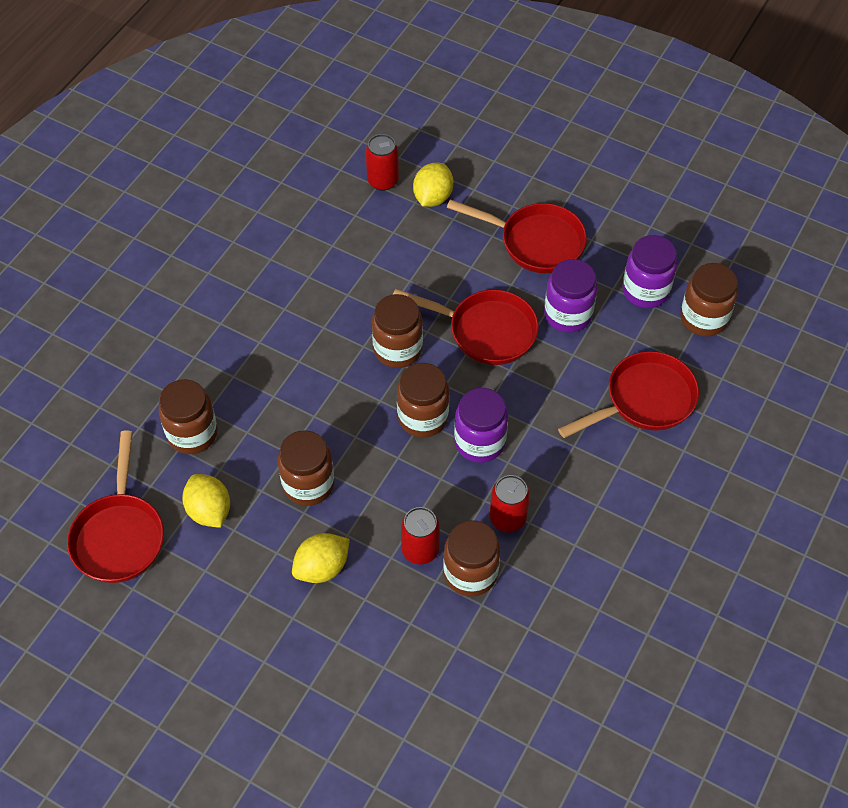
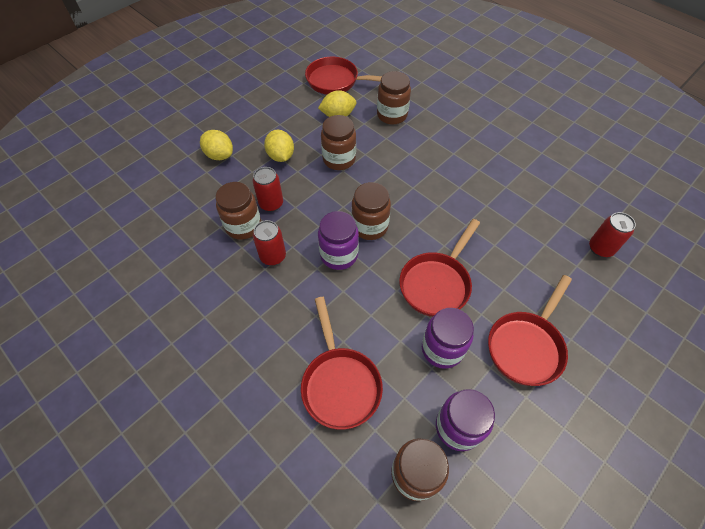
camera: 105 degrees right, 0 degrees up
(398, 349) = (431, 224): brown jar -> none
(433, 197) = (582, 279): yellow lemon -> yellow lemon (219, 155)

